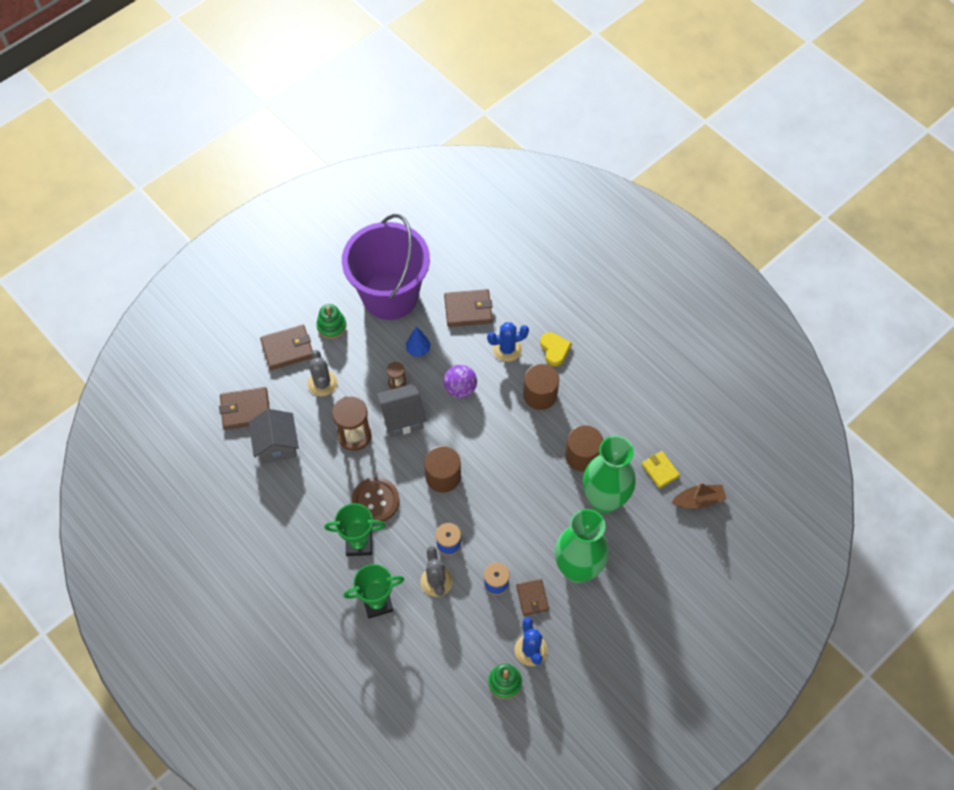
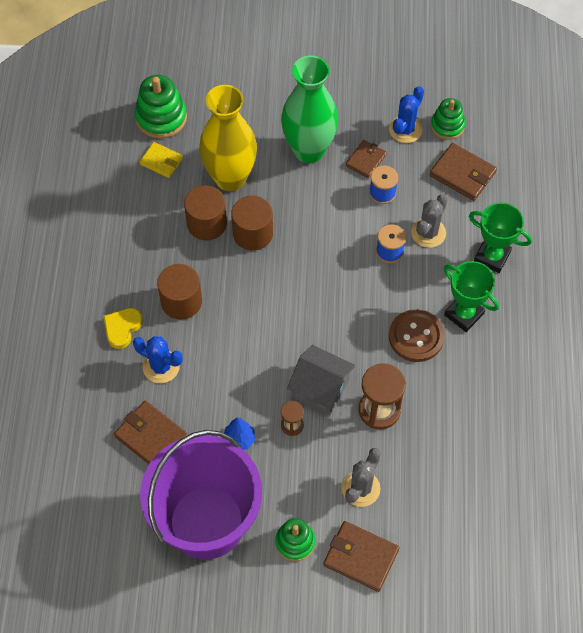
camera: 135 degrees left, 0 degrees up
(245, 410) = (458, 528): brown wallet -> brown wallet (462, 174)
(277, 445) = (458, 465): grey house -> none
(443, 476) = (338, 307): brown cylinder -> brown cylinder (253, 233)
(460, 389) = (242, 368): purple ball -> none
(604, 500) = (230, 178): green vase -> yellow vase
(660, 470) = (161, 161): yellow wallet -> yellow wallet turned 75 degrees counterclockwise
(698, 500) = (161, 117): brown boat -> green stacking toy

